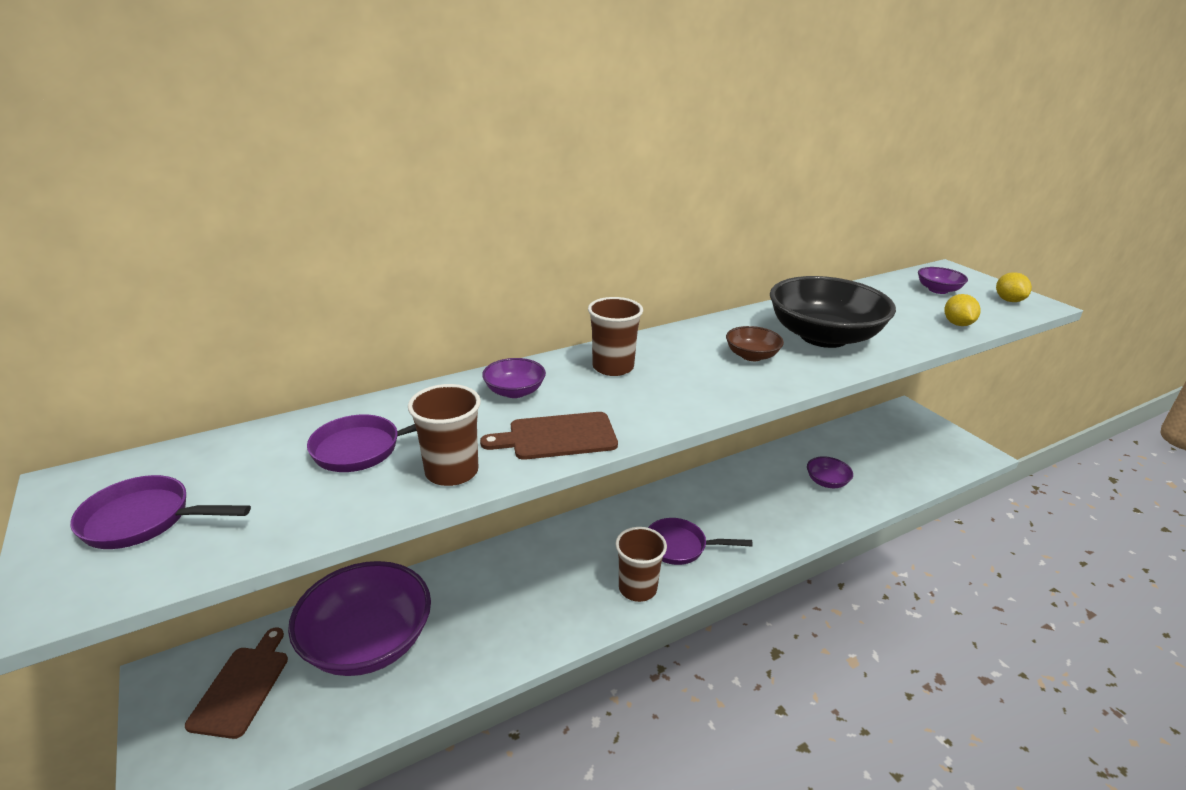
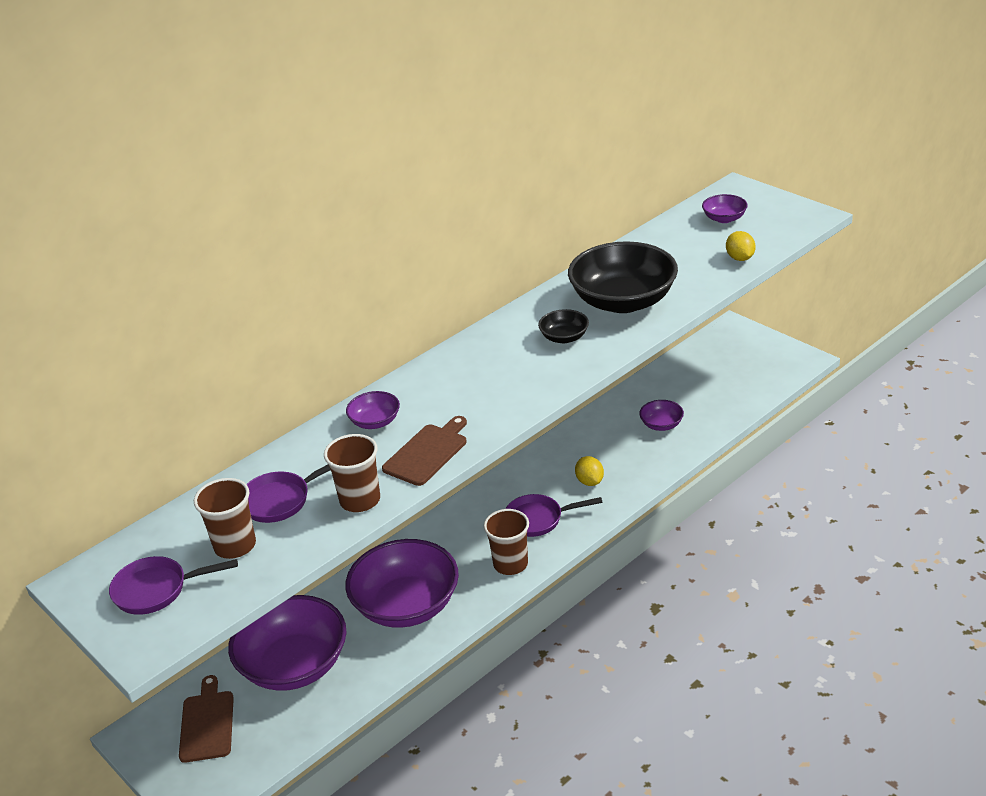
camera: 10 degrees left, 5 degrees up
(513, 605) = (406, 605): none -> purple bowl
(557, 436) = (427, 453): brown cutting board -> brown cutting board turned 150 degrees clockwise
(613, 367) = (448, 378): brown cup -> brown cup (235, 545)
(751, 356) = (564, 337): brown bowl -> black bowl
(1008, 300) = (787, 217): yellow lemon -> yellow lemon (589, 481)

